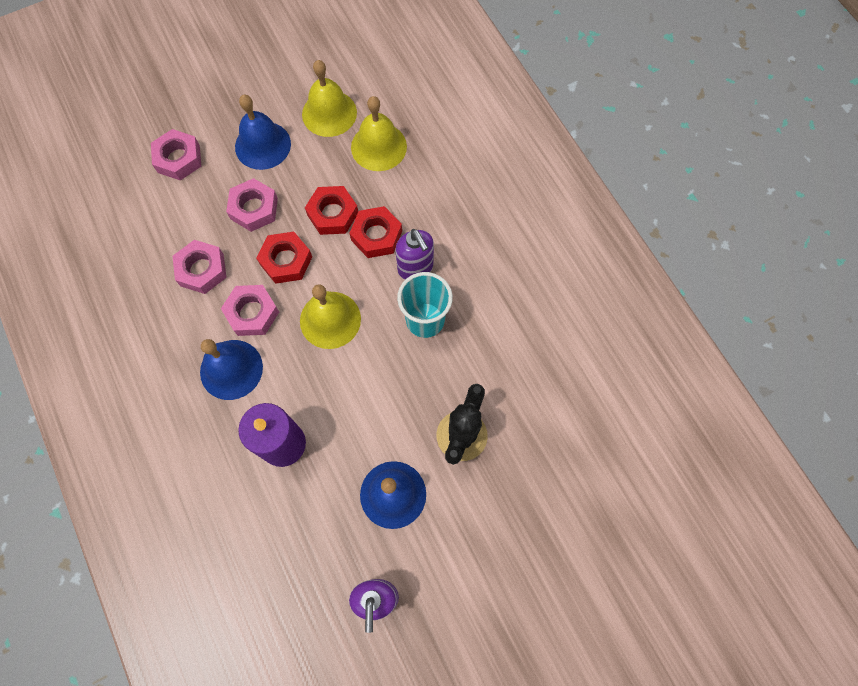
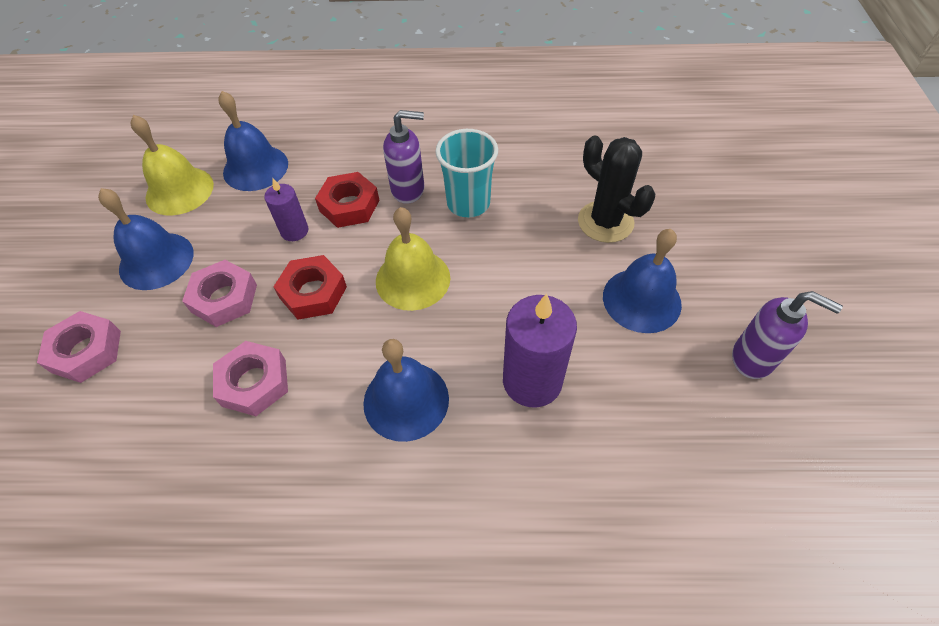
camera: 60 degrees left, 15 degrees down
(252, 313) = (350, 350): pink nut -> none
(332, 214) = (294, 231): red nut -> purple candle
(378, 146) = (255, 168): yellow bell -> blue bell

